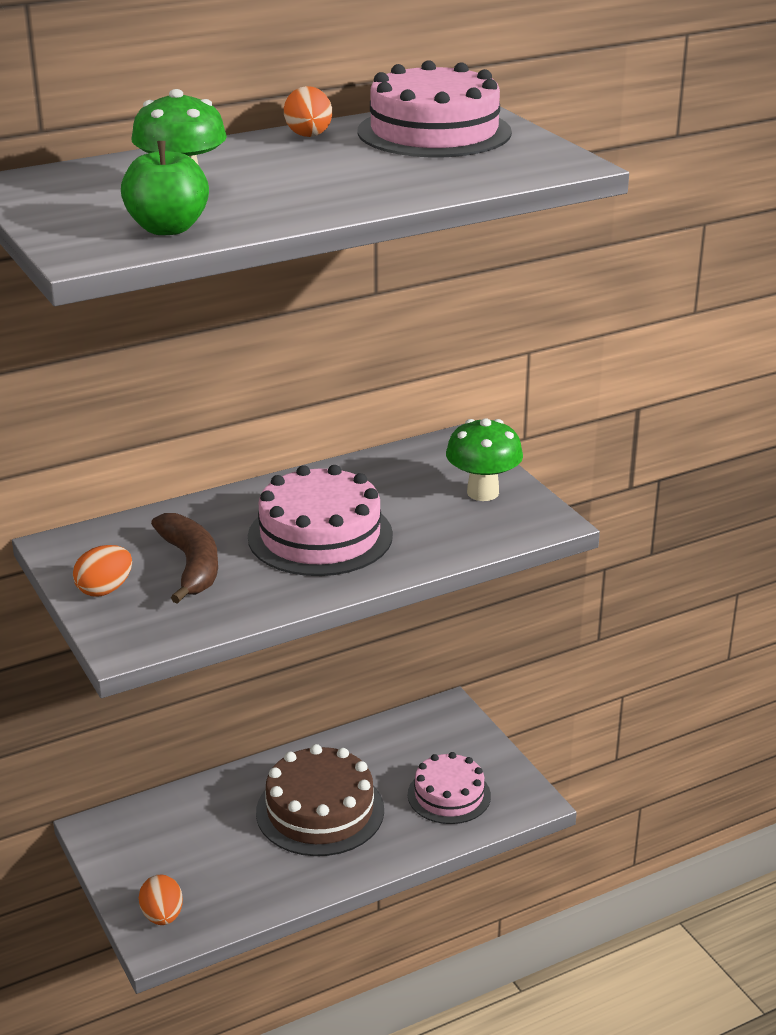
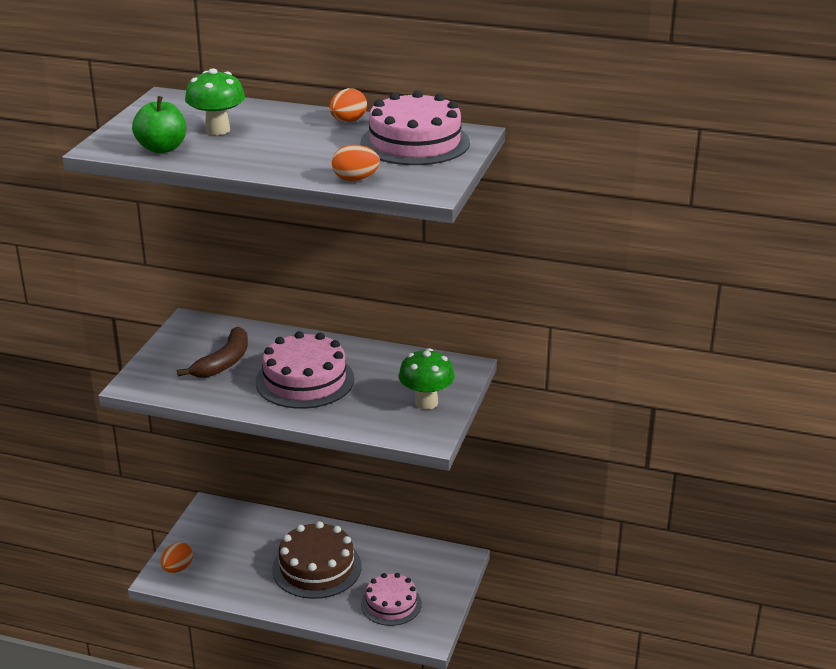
camera: 45 degrees right, 0 degrees up
(105, 590) = (170, 353): orange egg -> orange egg (355, 179)

